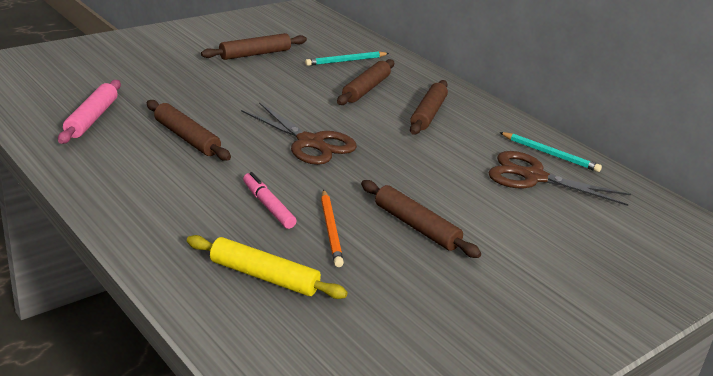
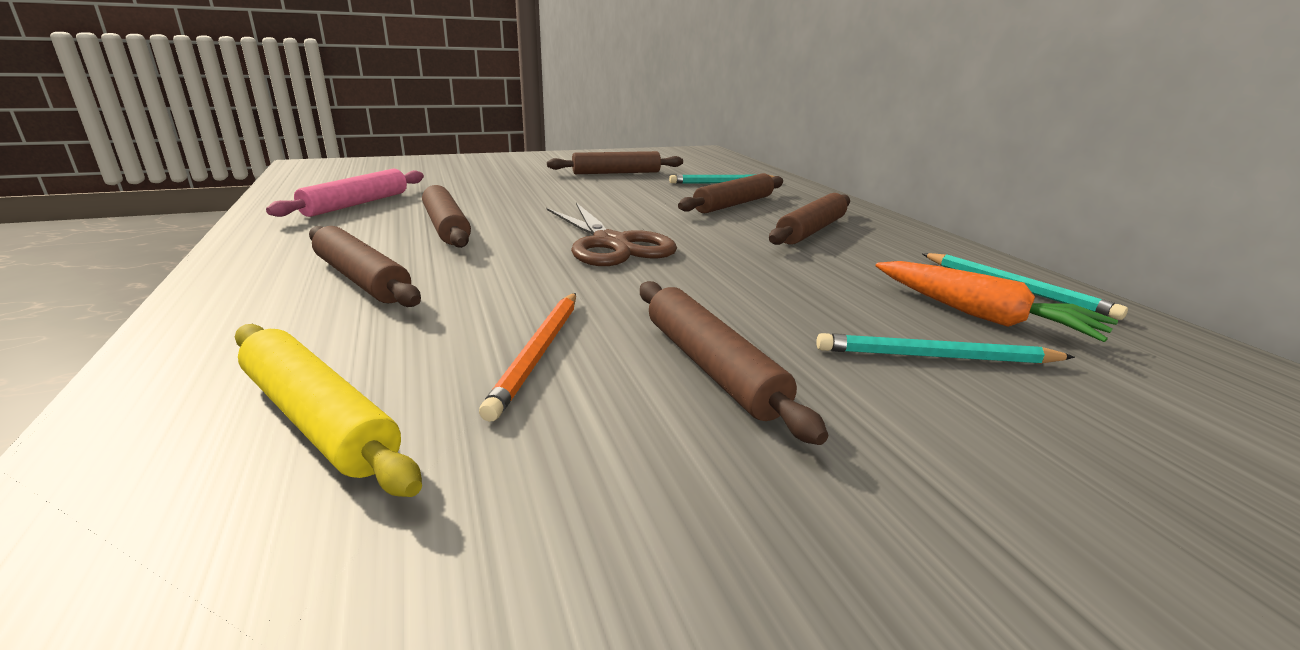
camera: 20 degrees right, 5 degrees down
(185, 193) = (362, 279): none -> brown rolling pin
(268, 206) = (466, 308): pink marker -> none
(515, 207) = (936, 357): none -> turquoise pencil
(533, 177) = (981, 315): brown scissors -> orange carrot

